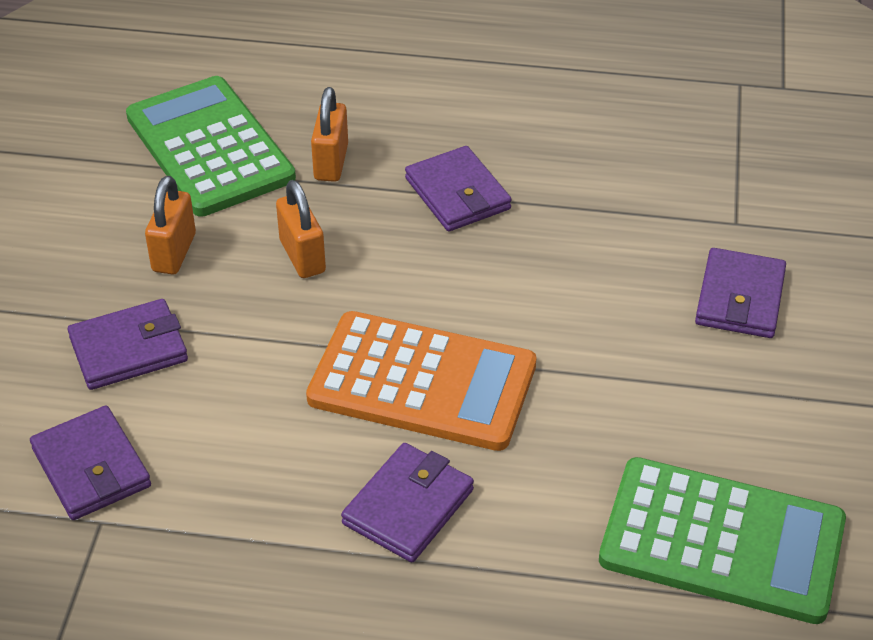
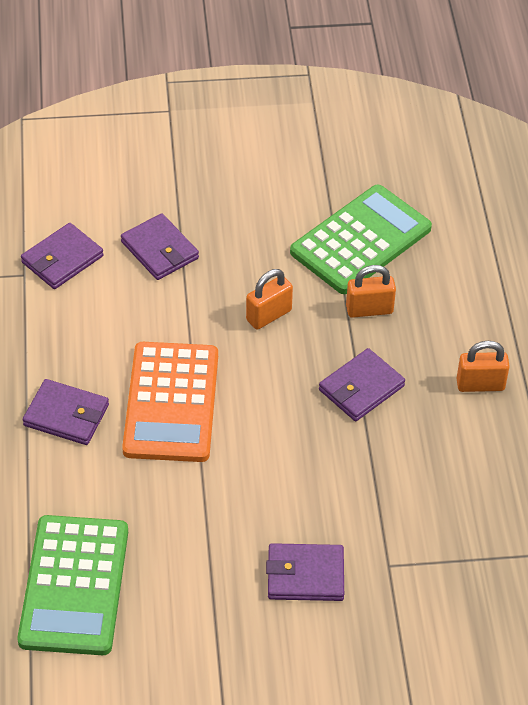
camera: 75 degrees right, 5 degrees up
(174, 252) = (251, 249): orange padlock -> orange padlock (480, 384)

